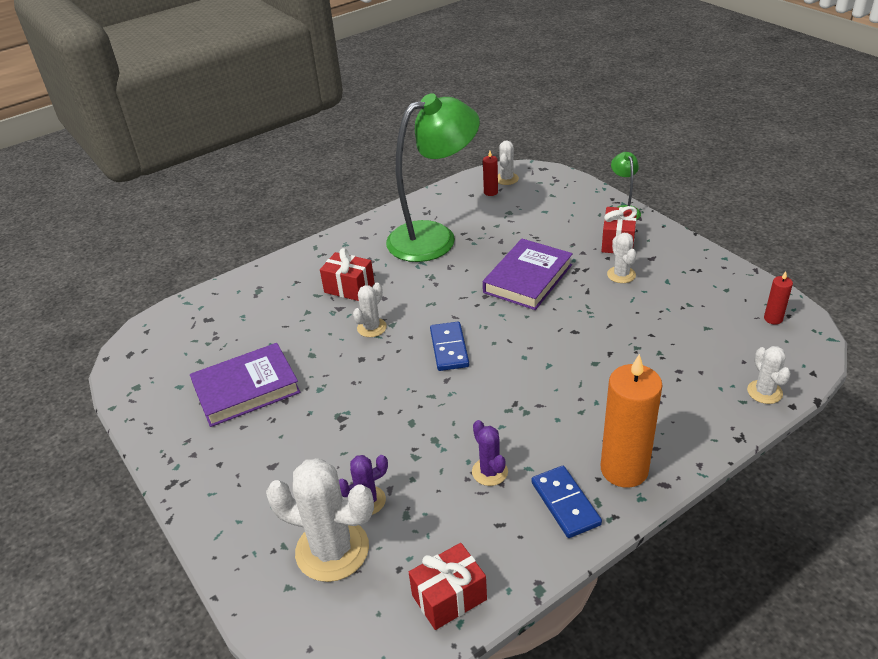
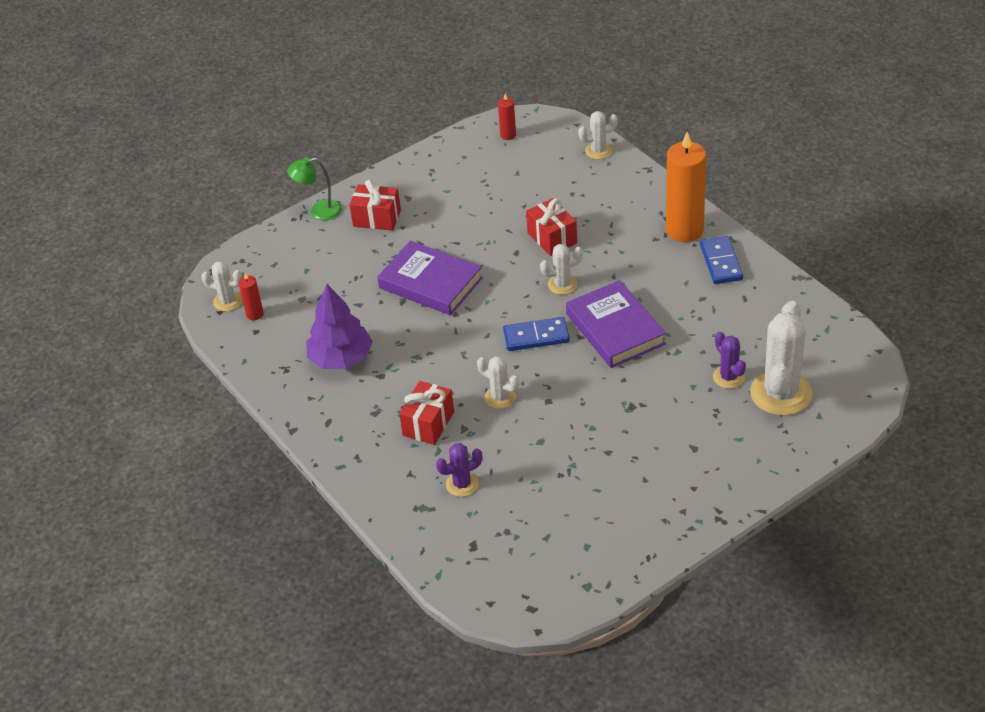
camera: 90 degrees left, 5 degrees up
(246, 389) = (591, 486): purple book -> purple book (615, 329)
(434, 237) = (341, 358): green lamp -> purple tree
(449, 597) = (814, 323): red gift -> red gift (552, 238)
(489, 472) = (692, 304): purple cactus -> purple cactus (462, 484)
(565, 503) = (721, 262): blue domino -> blue domino turned 75 degrees counterclockwise
(621, 275) = (433, 219): white cactus -> white cactus (562, 284)

